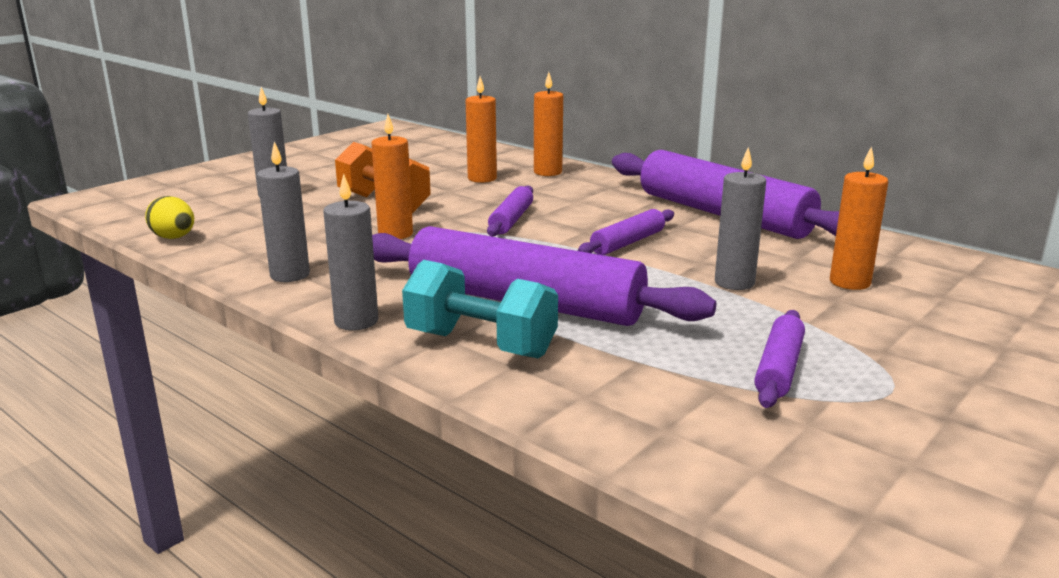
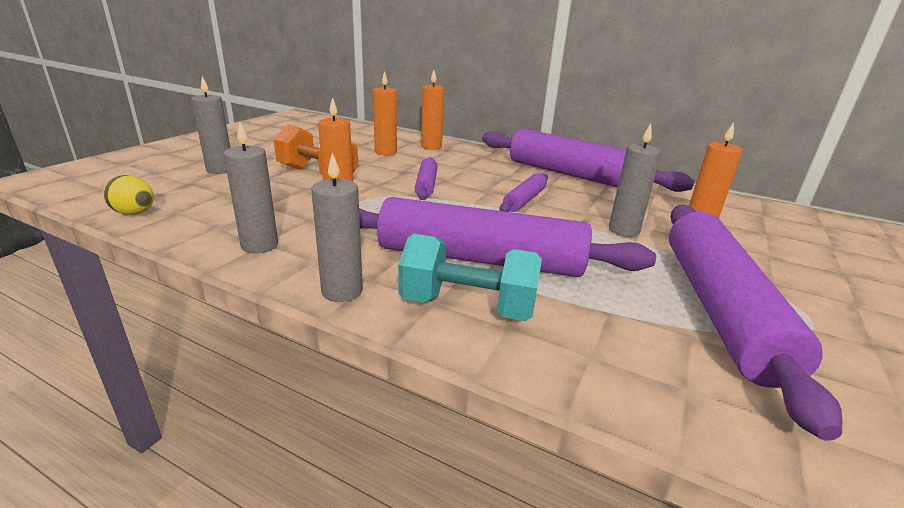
camera: 15 degrees left, 5 degrees up
(778, 369) = (718, 308): purple rolling pin -> purple rolling pin, size x2.16

